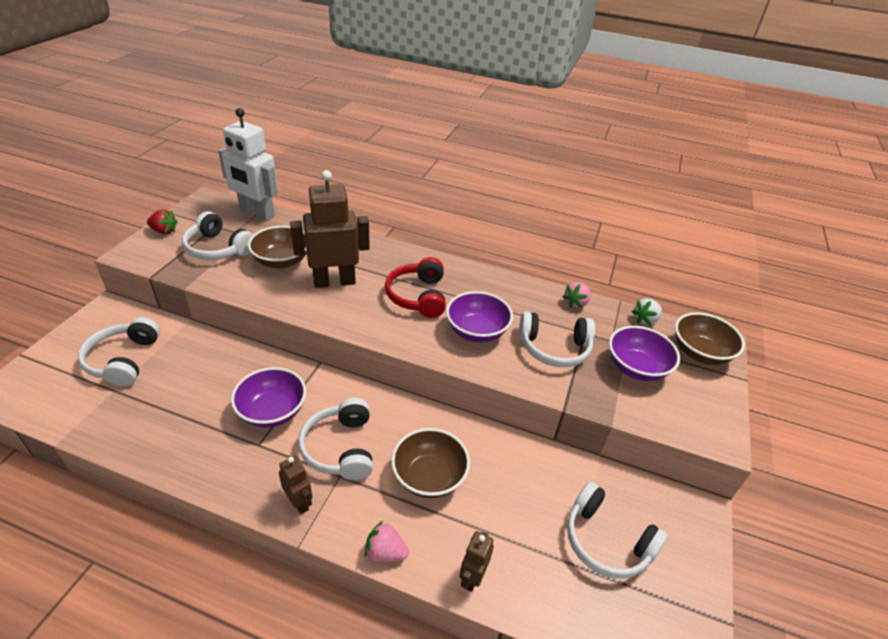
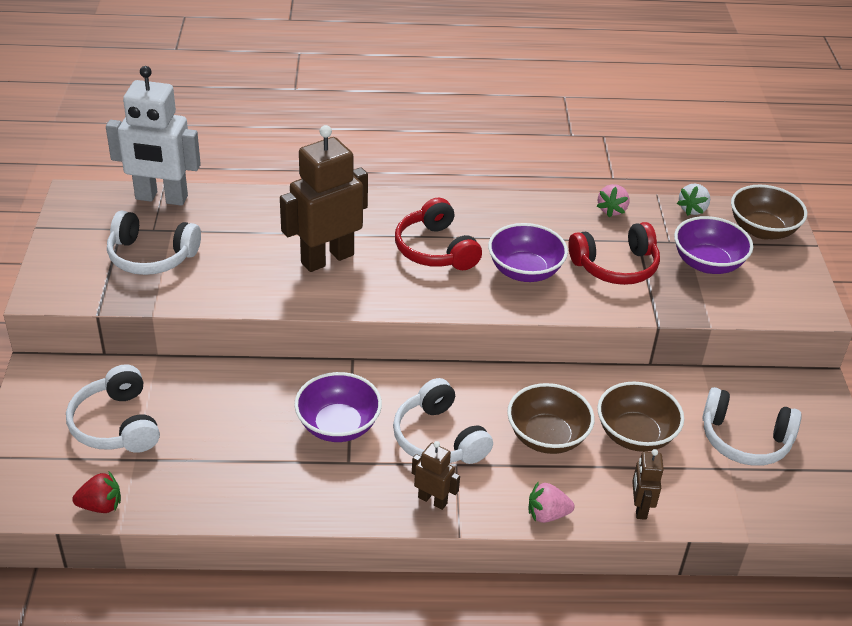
camera: 20 degrees left, 0 degrees up
(164, 231) = (60, 253): red strawberry -> red strawberry (101, 506)
(282, 261) = (244, 251): brown bowl -> brown bowl (635, 435)
(554, 348) = (615, 266): white headphones -> red headphones

